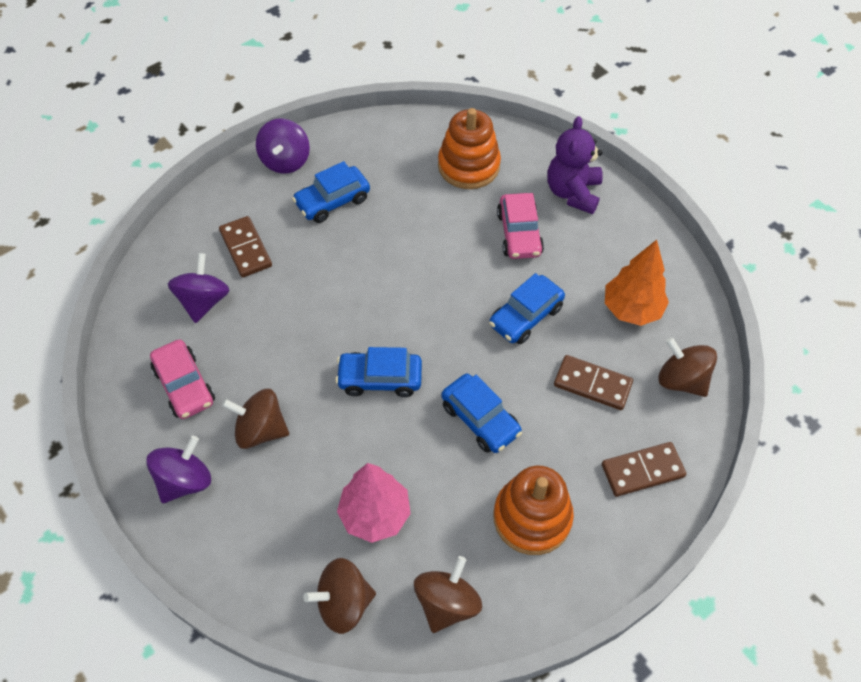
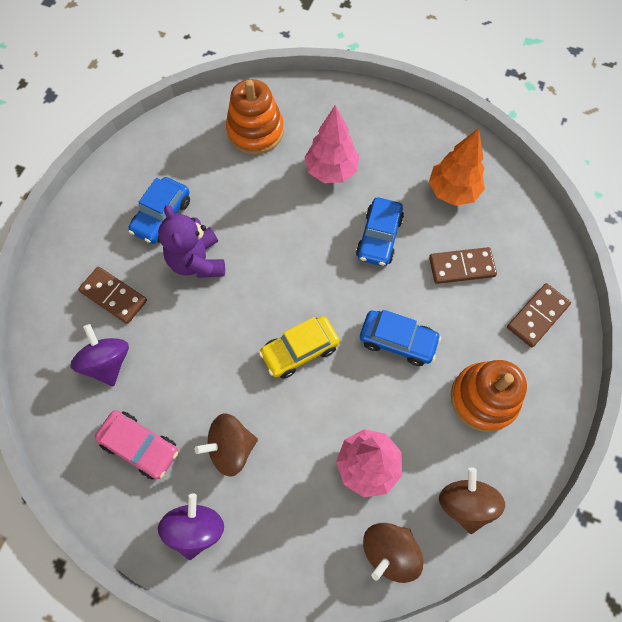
camera: 30 degrees left, 10 degrees up
(285, 161) = (97, 199): purple spinning top -> none
(380, 378) = (299, 350): blue car -> yellow car
(519, 234) = (331, 170): pink car -> pink tree
(573, 193) = (351, 115): purple teddy bear -> purple teddy bear (197, 261)
(681, 380) = (521, 229): brown spinning top -> none

